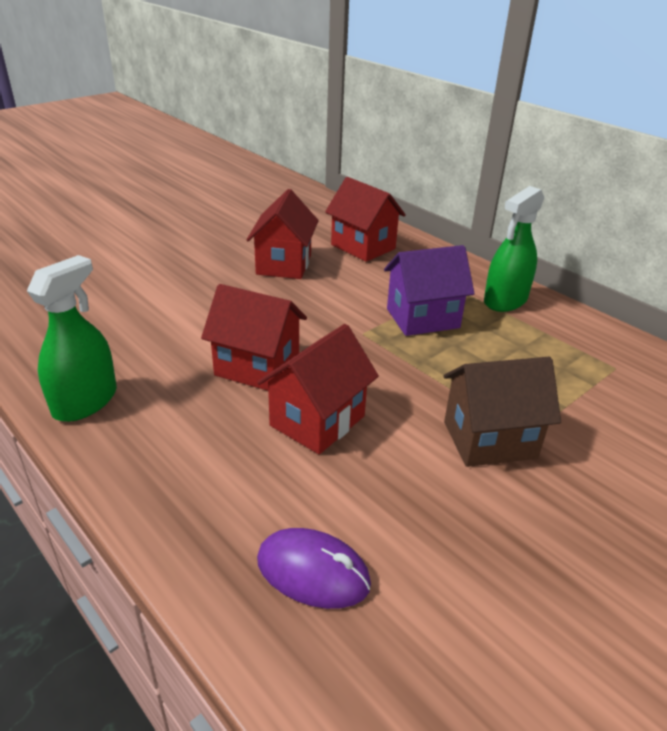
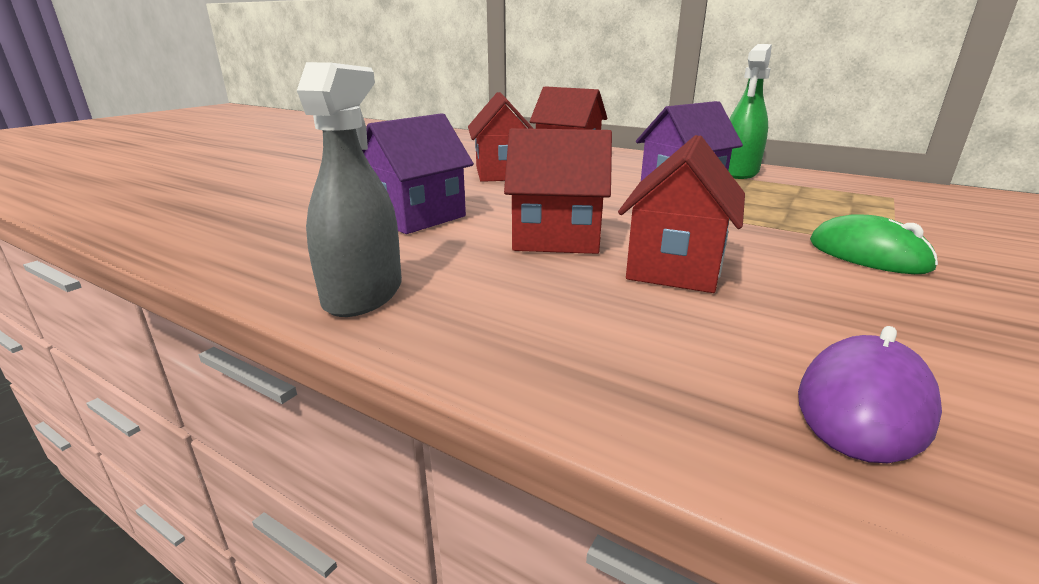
camera: 15 degrees left, 10 degrees down
(85, 401) = (363, 294): green spray bottle -> grey spray bottle
(172, 318) = (417, 217): none -> purple house
(313, 572) = (864, 405): purple mouse -> purple mouse turned 60 degrees counterclockwise
(489, 440) = (868, 254): brown house -> green mouse

